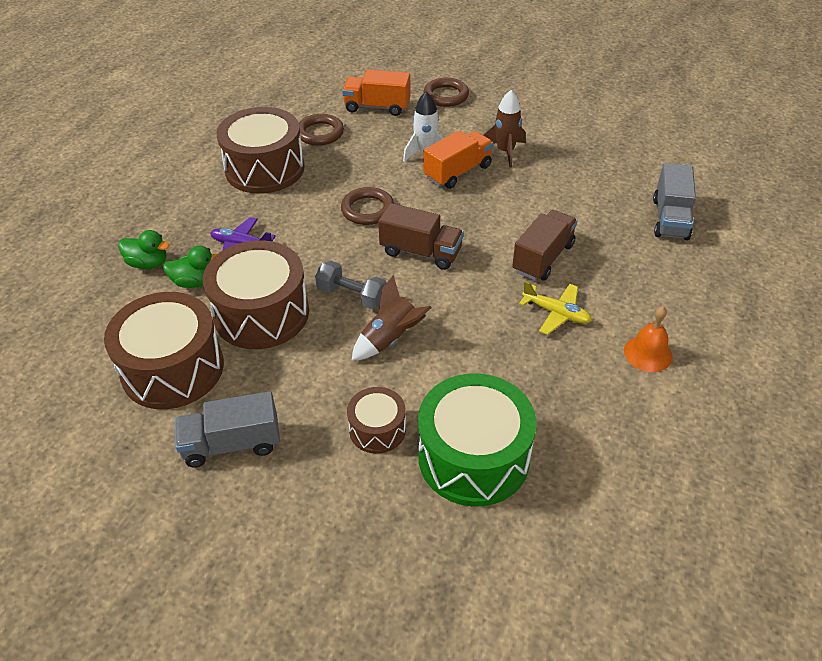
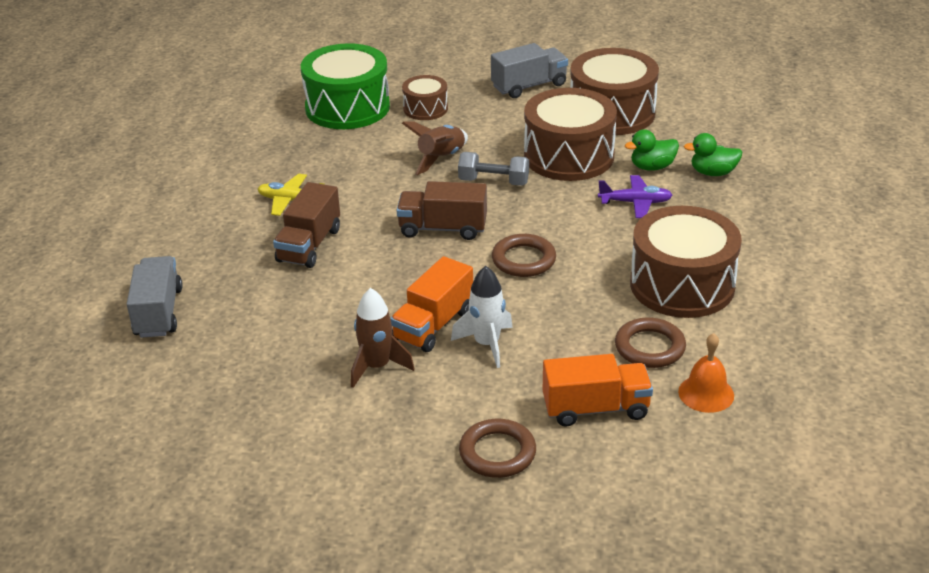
camera: 165 degrees right, 10 degrees down
(648, 353) = (205, 186): orange bell -> orange bell (706, 393)

